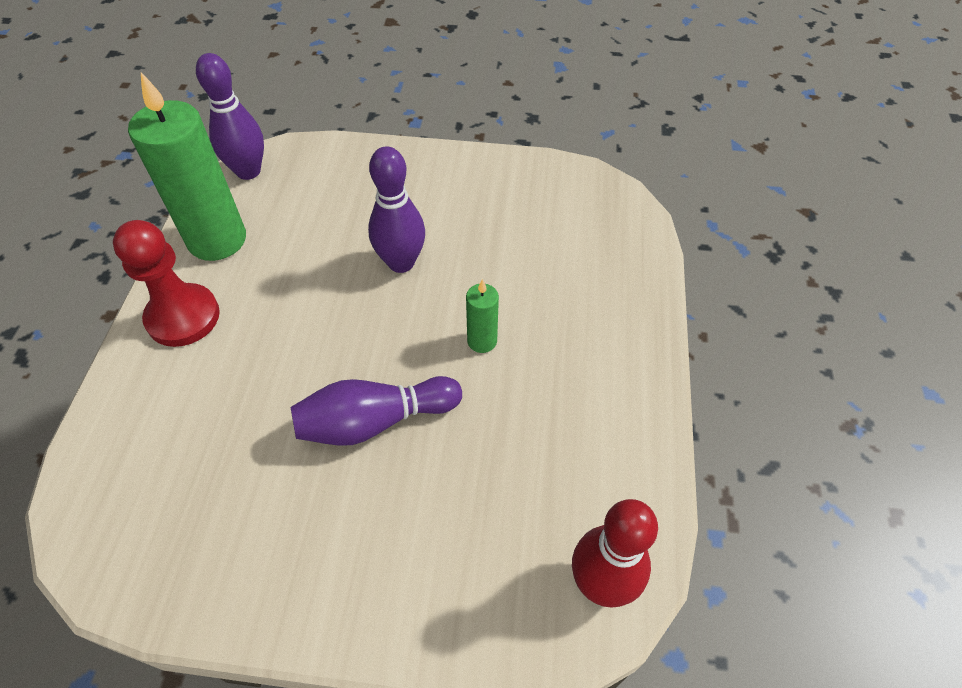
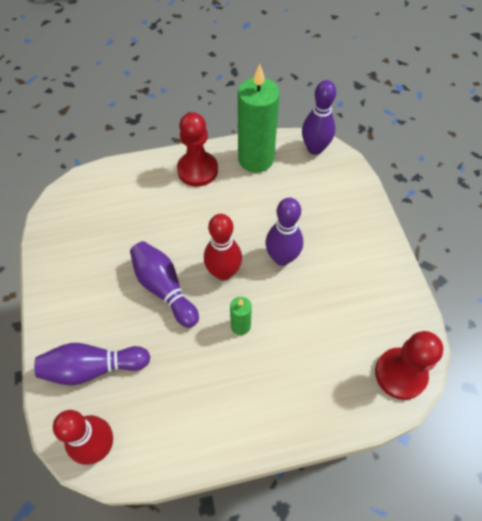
camera: 70 degrees right, 5 degrees up
(388, 336) = (223, 272): none -> red bowling pin
(467, 564) = (93, 368): none -> purple bowling pin
(609, 205) = (400, 374): none -> red pawn

